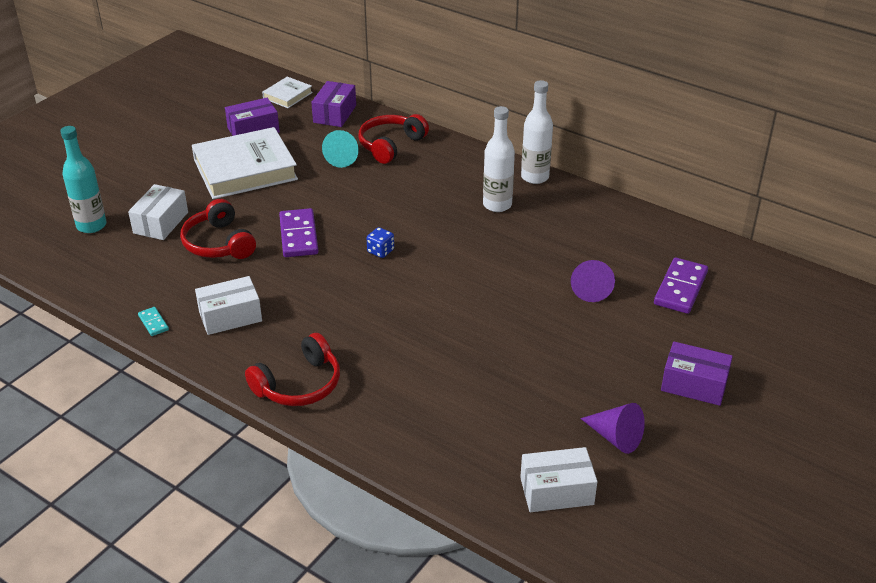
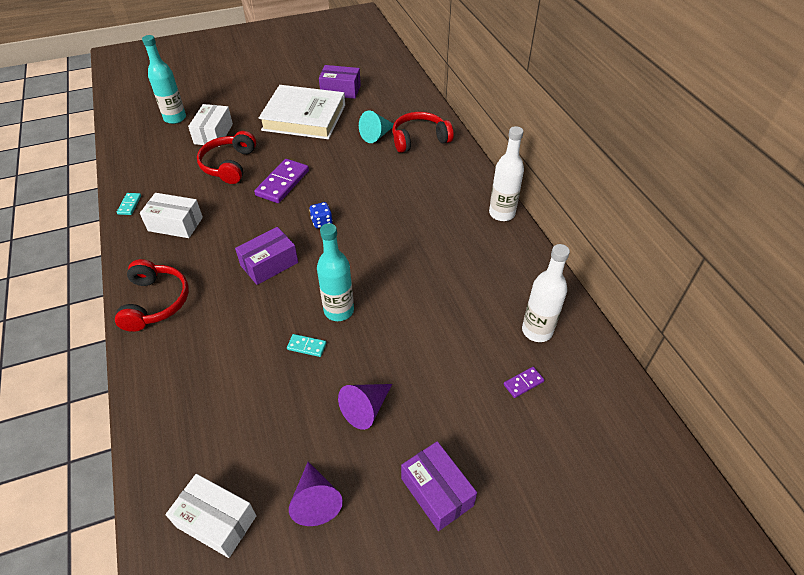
camera: 35 degrees right, 10 degrees up
(161, 223) = (213, 134): white box -> white box turned 45 degrees counterclockwise
(287, 95) = (390, 73): white book -> none
(299, 384) = (155, 302): red headphones -> red headphones turned 90 degrees counterclockwise
(334, 114) = (406, 99): purple box -> purple box (269, 264)
(481, 310) = (339, 310): none -> turquoise bottle
(485, 347) = (307, 346): none -> turquoise domino
(497, 205) = (446, 224): white bottle -> white bottle (537, 331)
(591, 288) = (444, 339): purple cone -> purple cone (366, 409)
(680, 288) = (523, 383): purple domino -> purple domino, size x0.50

